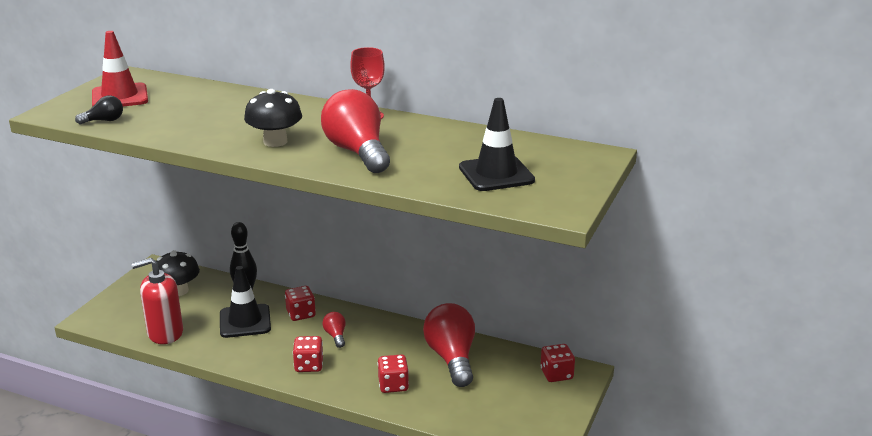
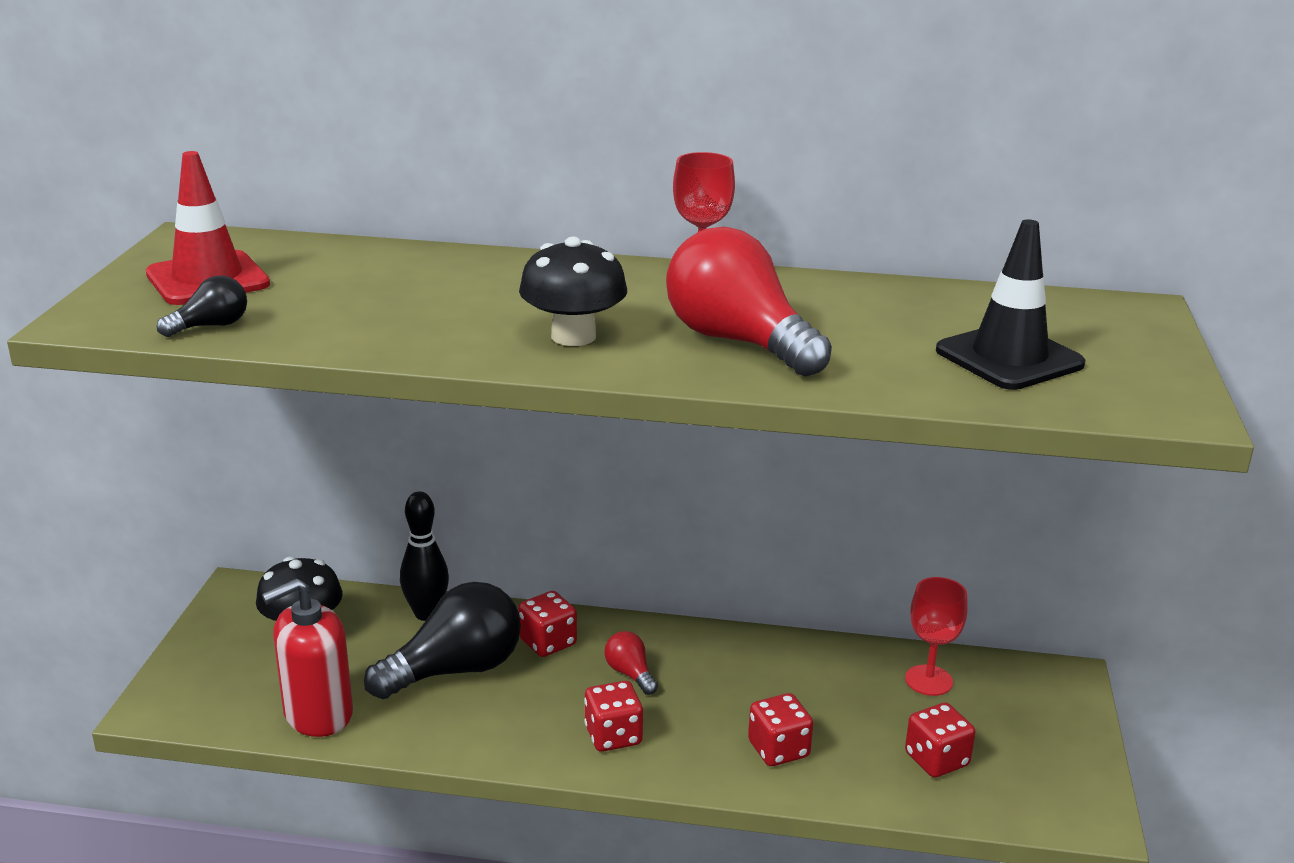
camera: 15 degrees left, 0 degrees up
(245, 321) = (455, 670): black traffic cone -> black light bulb
(452, 358) = (847, 685): red light bulb -> none
(500, 362) = (928, 680): none -> red goblet
(556, 374) = (1028, 688): red dice -> red dice (936, 760)

